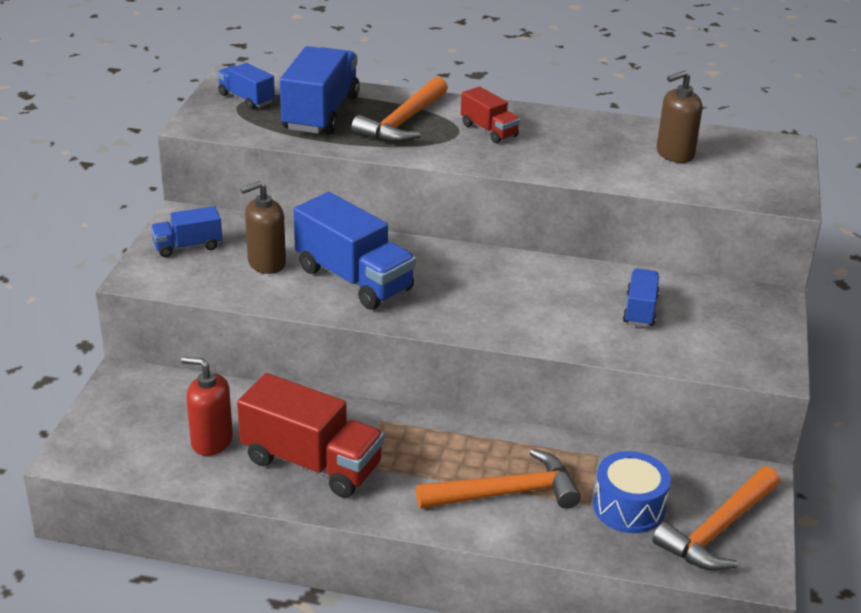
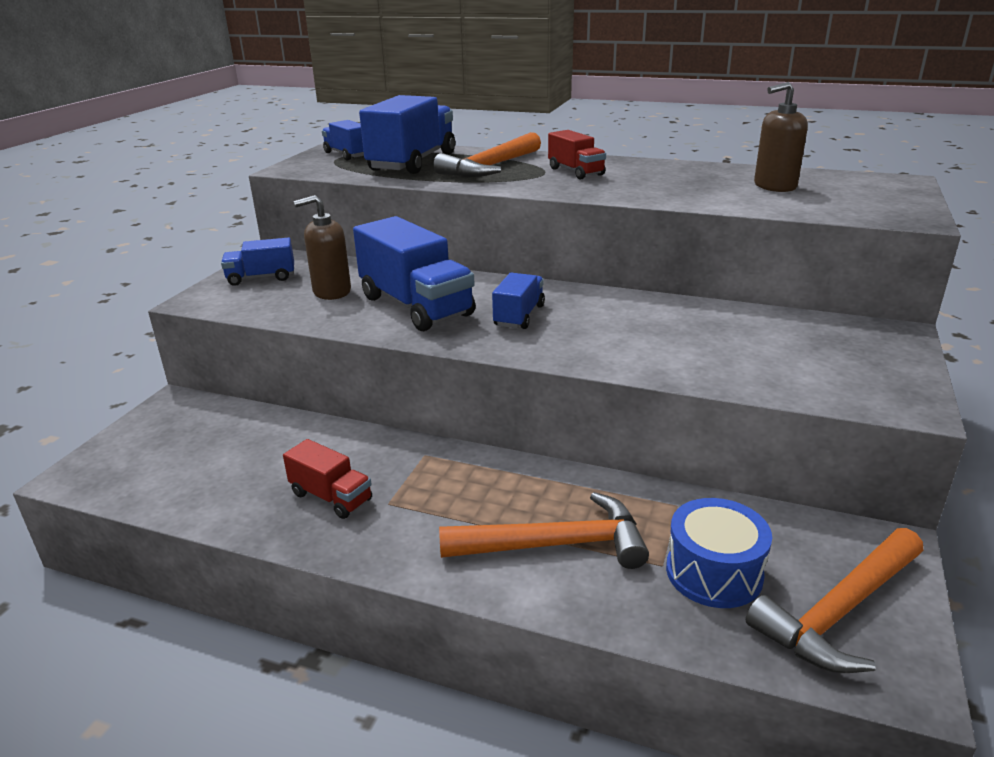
camera: 10 degrees right, 5 degrees down
(211, 441) = (231, 468): red soap dispenser -> none
(311, 463) = (331, 497): red truck -> red truck, size x0.54
(640, 310) = (733, 339): blue truck -> blue truck (519, 316)

